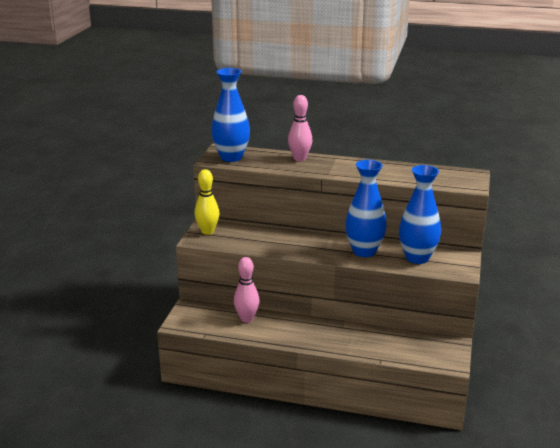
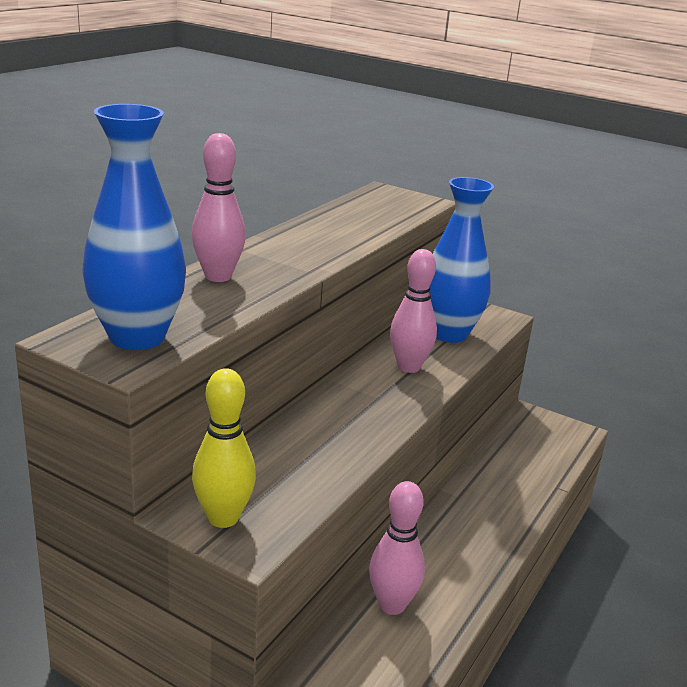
camera: 75 degrees left, 0 degrees up
(364, 251) = (408, 367): blue vase -> pink bowling pin

